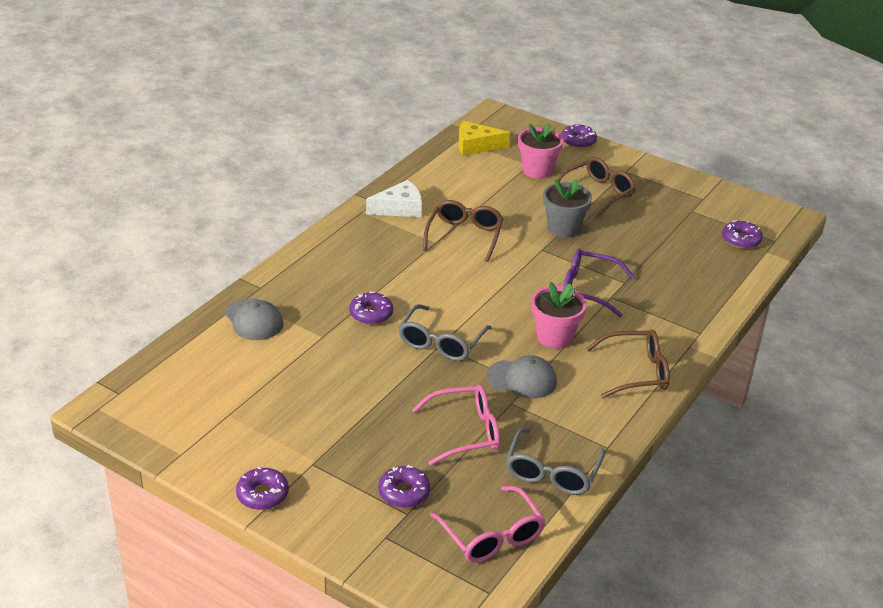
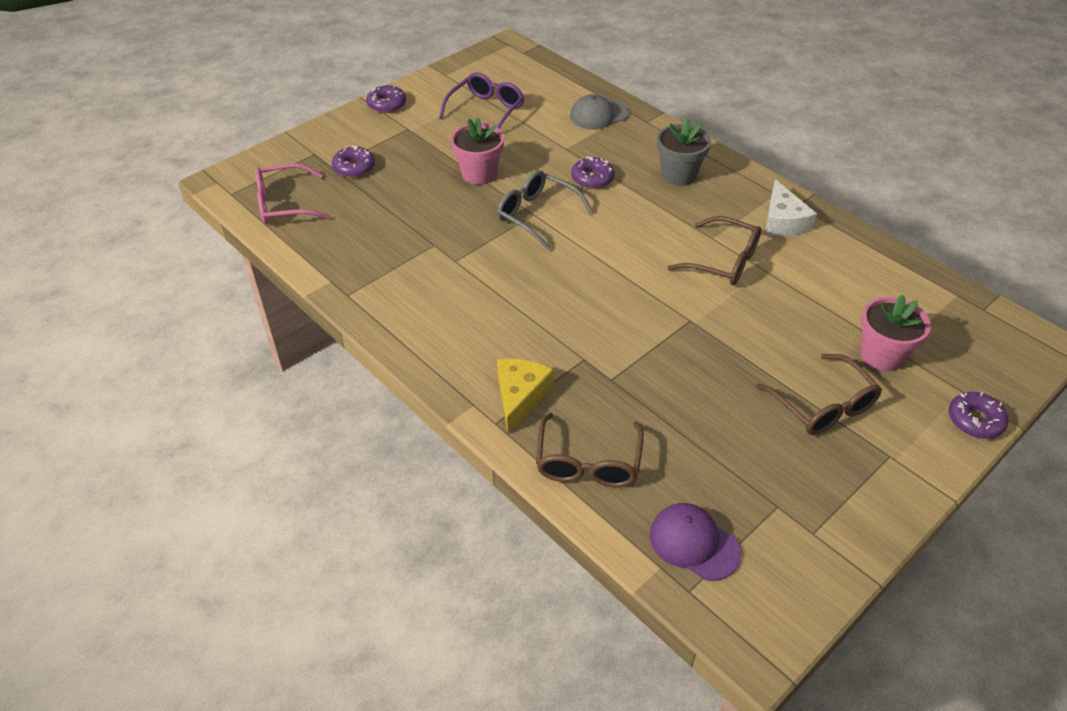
camera: 105 degrees right, 10 degrees up
(466, 432) = (407, 210): pink glasses -> none
(476, 146) = (941, 307): yellow cheese -> yellow cheese (520, 396)
(522, 379) = (464, 258): grey cap -> none
(552, 472) = (334, 251): grey glasses -> none
(554, 337) = (523, 295): pink flower pot -> pink flower pot (479, 174)
(563, 228) = (735, 350): grey flower pot -> grey flower pot (678, 175)
(587, 289) = (602, 341): purple glasses -> purple glasses (486, 110)
(636, 372) = (445, 345): brown glasses -> brown glasses (588, 463)
(741, 240) = (694, 543): purple donut -> purple cap

